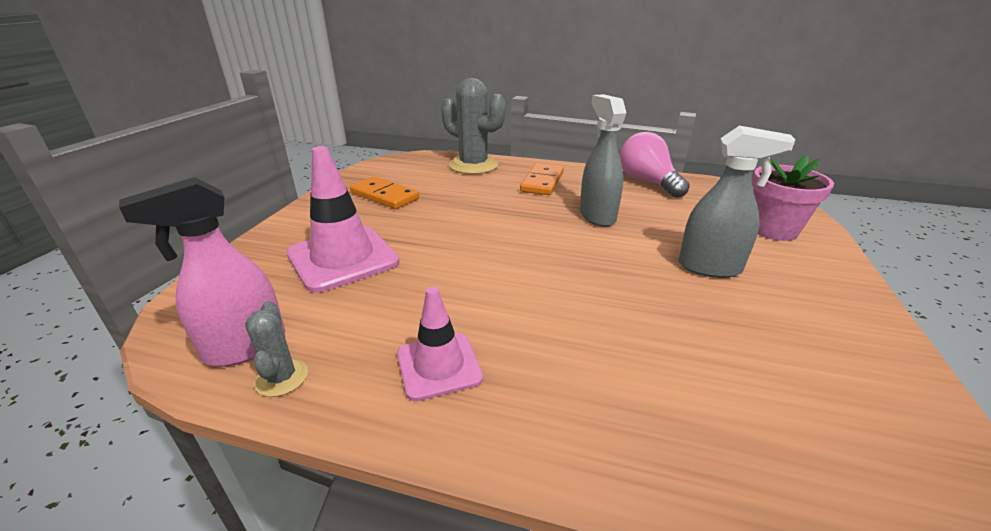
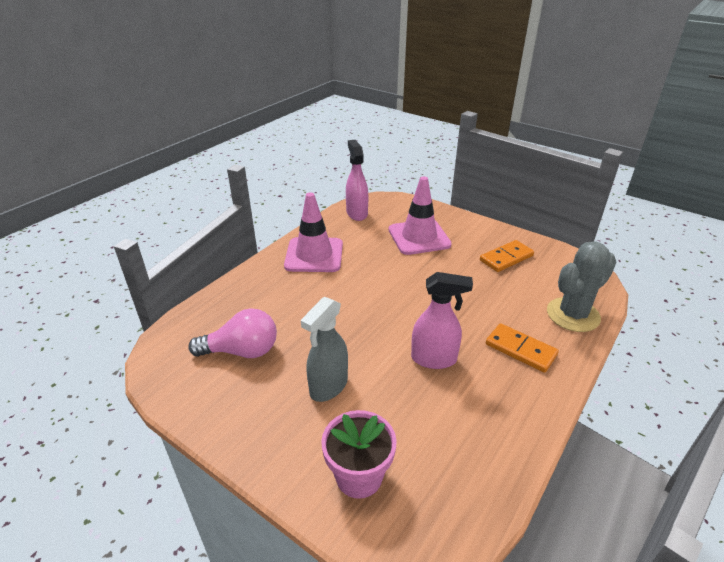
camera: 110 degrees right, 5 degrees up
(282, 378) = (333, 221): grey cactus -> none
(439, 366) = (314, 255): pink traffic cone -> pink traffic cone, size x1.65
(597, 216) = (434, 359): grey spray bottle -> pink spray bottle
(647, 182) = (505, 436): pink light bulb -> pink light bulb (242, 351)

